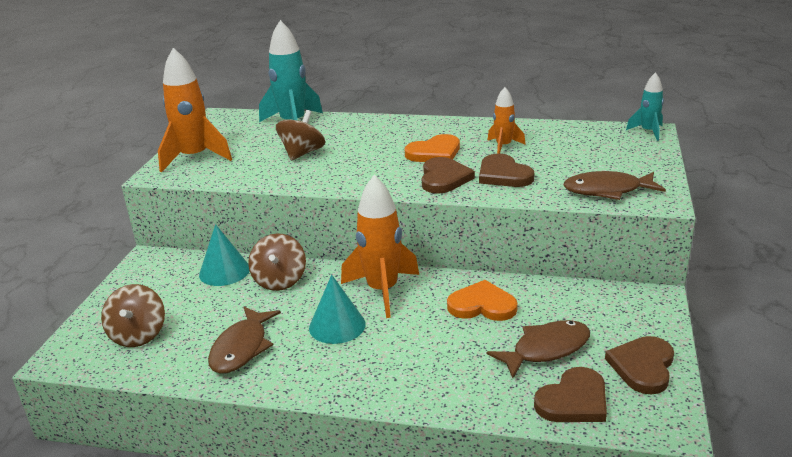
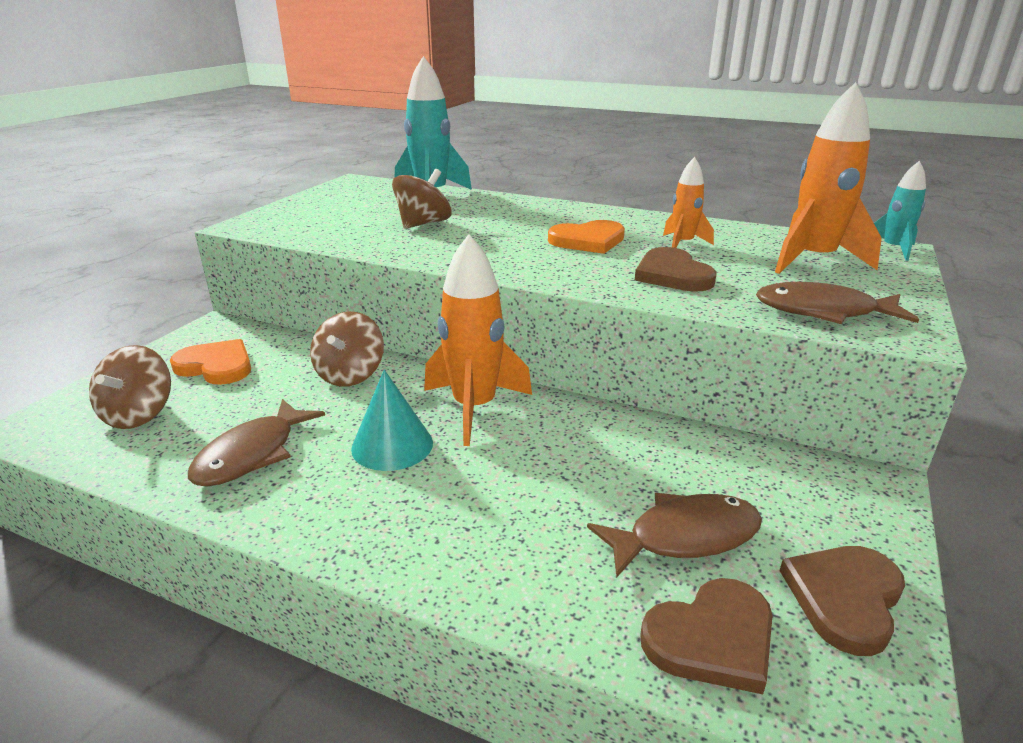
camera: 10 degrees right, 0 degrees up
(195, 158) = (297, 215): orange rocket -> orange rocket (813, 260)
(224, 271) = (291, 353): turquoise cone -> none
(444, 178) = (588, 269): brown heart -> none
(482, 305) = (605, 450): orange heart -> orange heart (216, 366)

